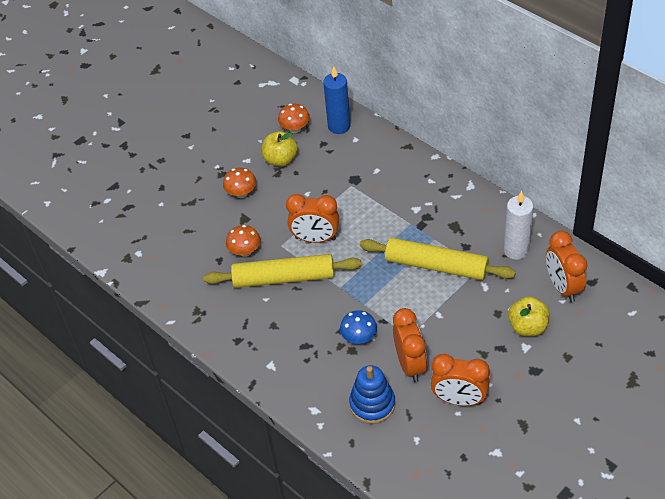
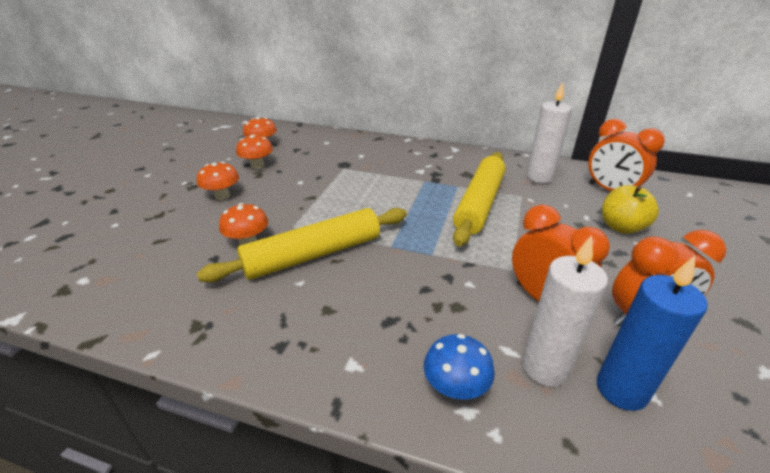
camera: 30 degrees left, 15 degrees down
(280, 159) = (257, 165): yellow apple -> orange mushroom
(315, 239) = (331, 212): orange clock -> none
(339, 126) = (305, 138): blue candle -> blue candle (621, 390)
(359, 338) = (455, 289): blue mushroom -> blue mushroom (455, 387)
(372, 404) = (545, 367): blue stacking toy -> white candle
(436, 266) = (479, 204): yellow rolling pin -> yellow rolling pin turned 60 degrees counterclockwise

